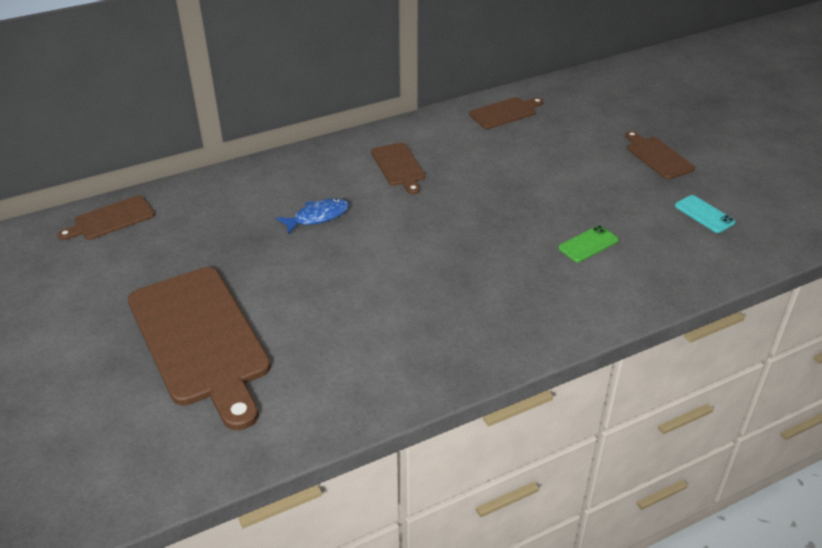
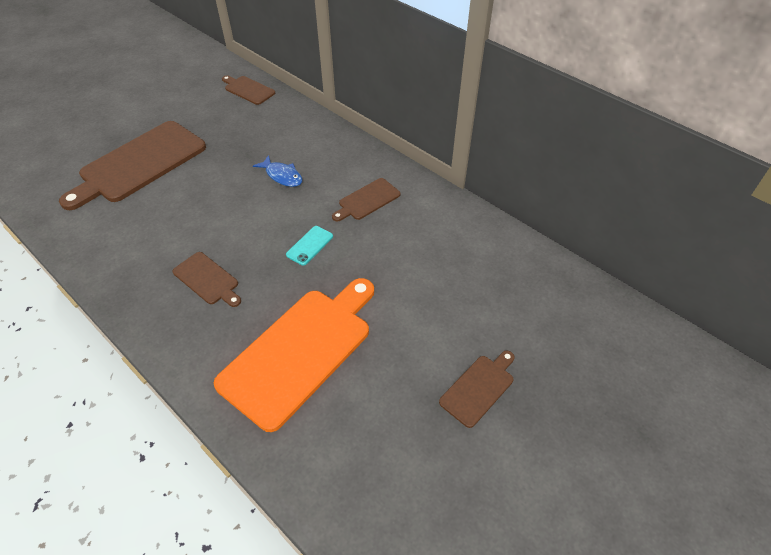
camera: 70 degrees right, 10 degrees up
(505, 113) = (491, 247): brown cutting board -> brown cutting board (207, 280)
(588, 244) = (300, 351): green phone -> orange cutting board
(704, 214) = (386, 447): turquoise phone -> turquoise phone (309, 245)

